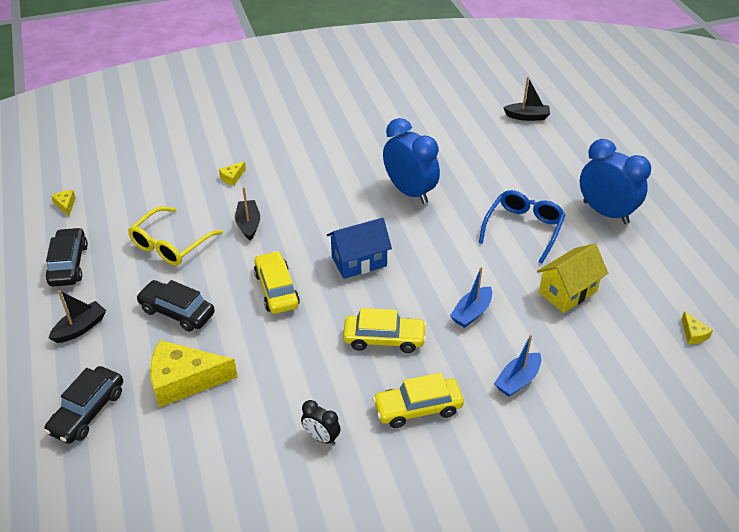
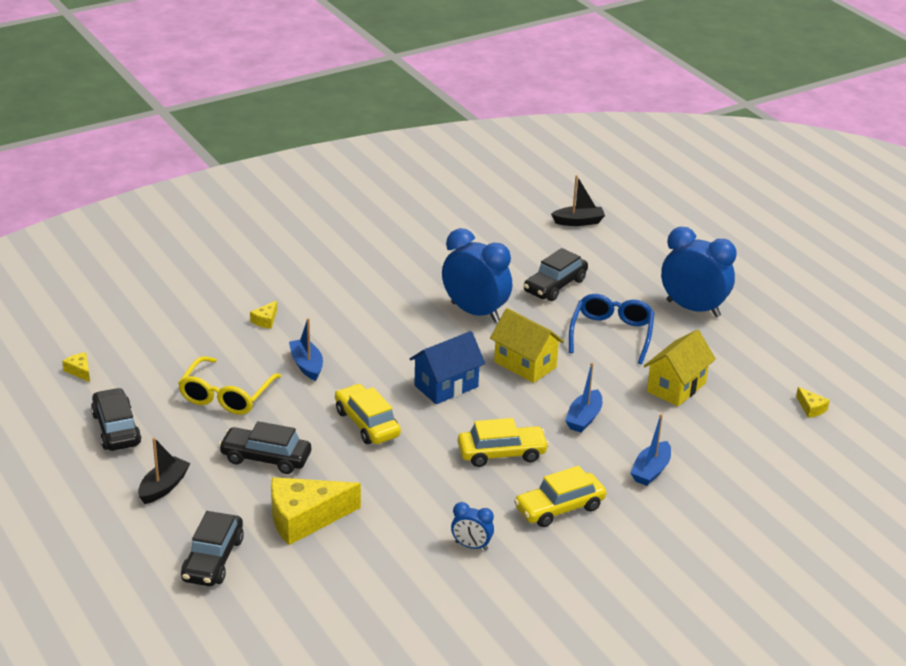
camera: 15 degrees left, 10 degrees down
(248, 224) = (307, 365): black boat -> blue boat
(321, 437) = (471, 546): black clock -> blue clock
(436, 249) = (525, 364): none -> yellow house
(487, 174) = (555, 285): none -> black car

